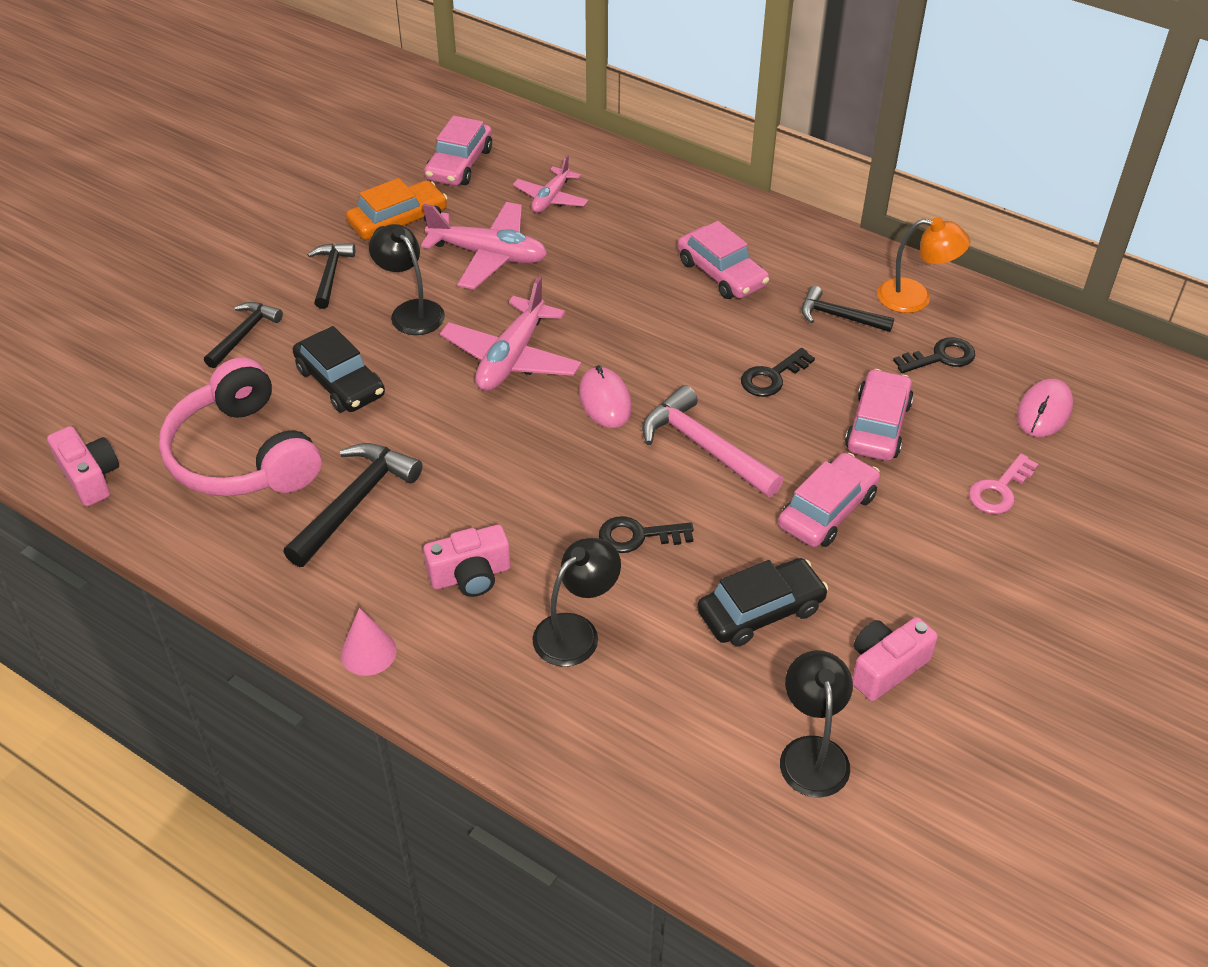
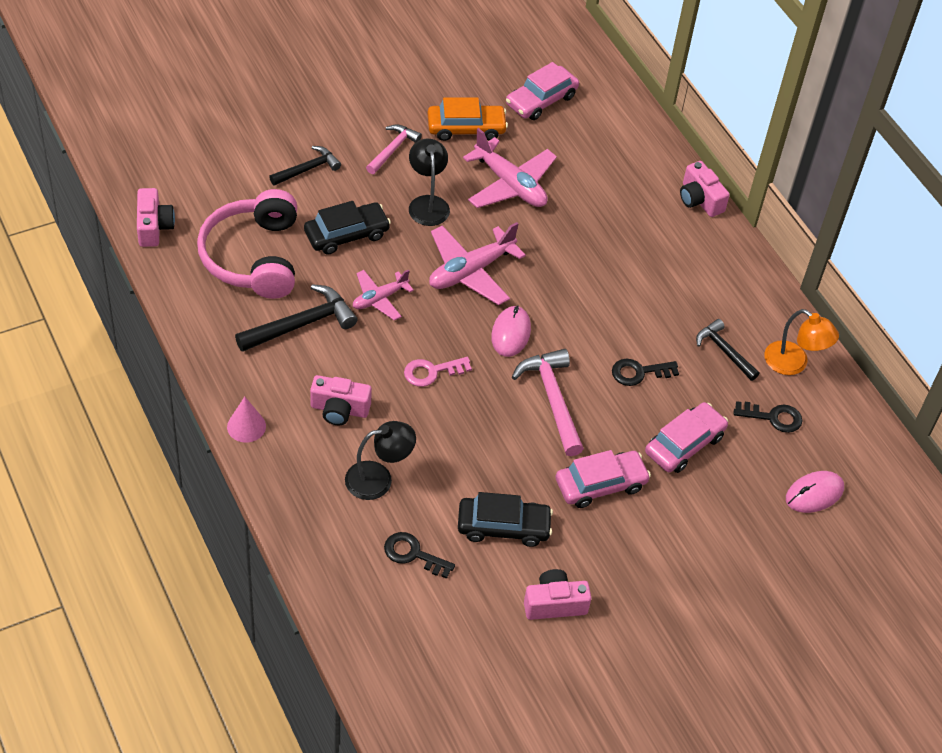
camera: 25 degrees right, 5 degrees up
(330, 274) = (392, 149): black hammer -> pink hammer
(340, 382) = (346, 234): black car -> black car turned 105 degrees counterclockwise
(551, 198) = (587, 159): pink plane -> pink plane (379, 299)
(638, 536) = (462, 437): black key -> black key (413, 554)
(695, 189) = (699, 199): none -> pink camera
(721, 273) = (665, 277): pink car -> none
(812, 752) = (466, 629): black lamp -> none
(999, 490) = (731, 531): pink key -> pink key (431, 372)

